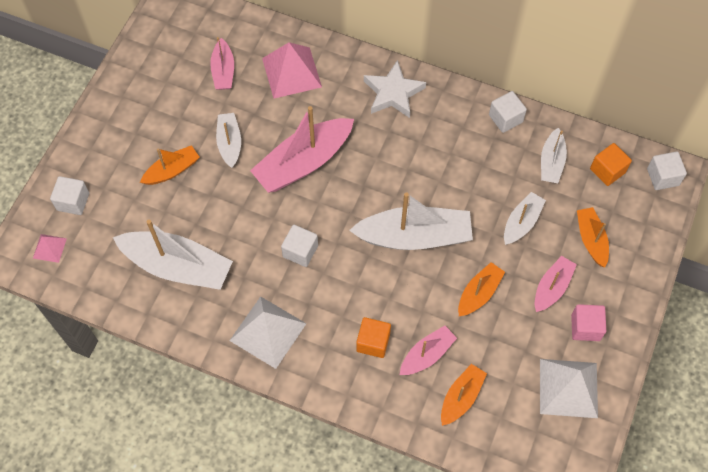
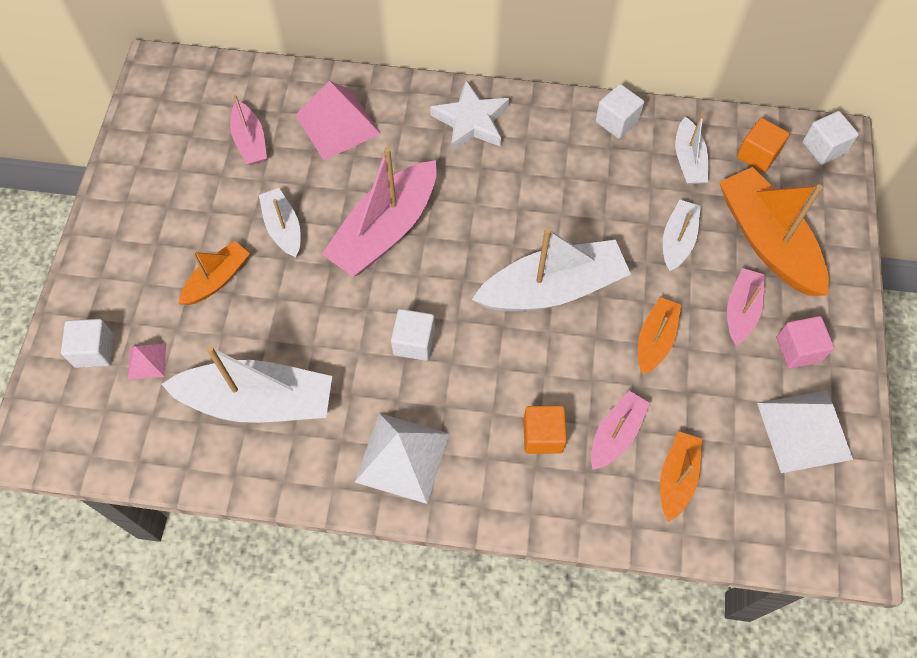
camera: 15 degrees left, 0 degrees up
(49, 248) = (77, 420): pink pyramid -> pink pyramid (147, 361)
(591, 240) = (767, 241): orange boat -> orange boat, size x1.84

